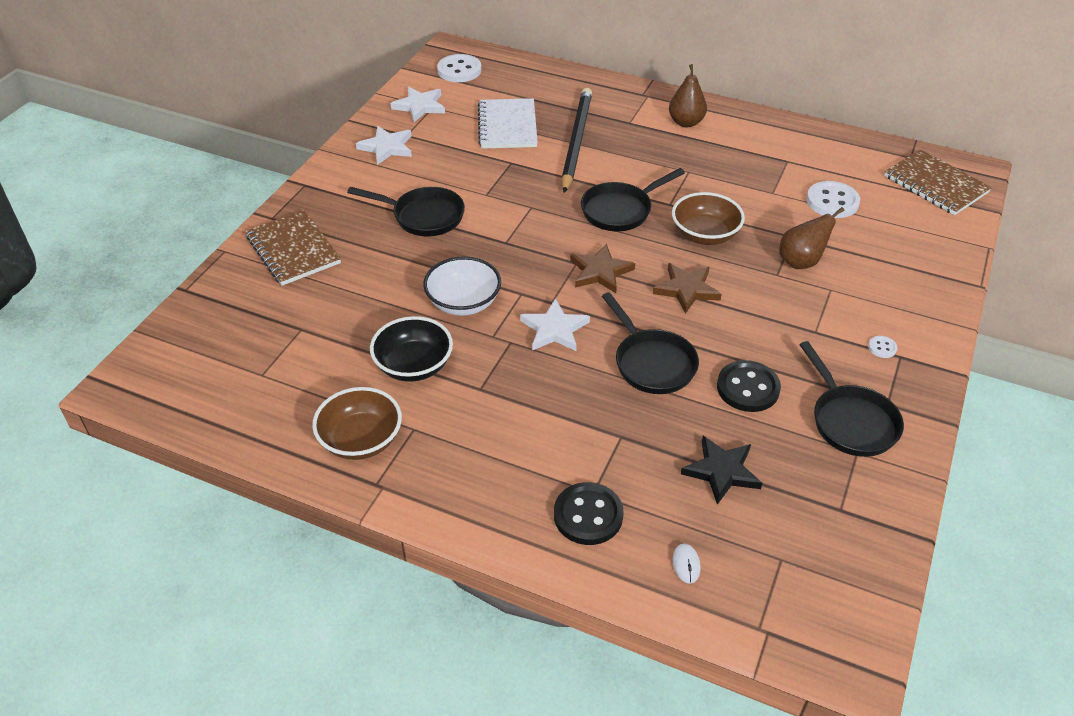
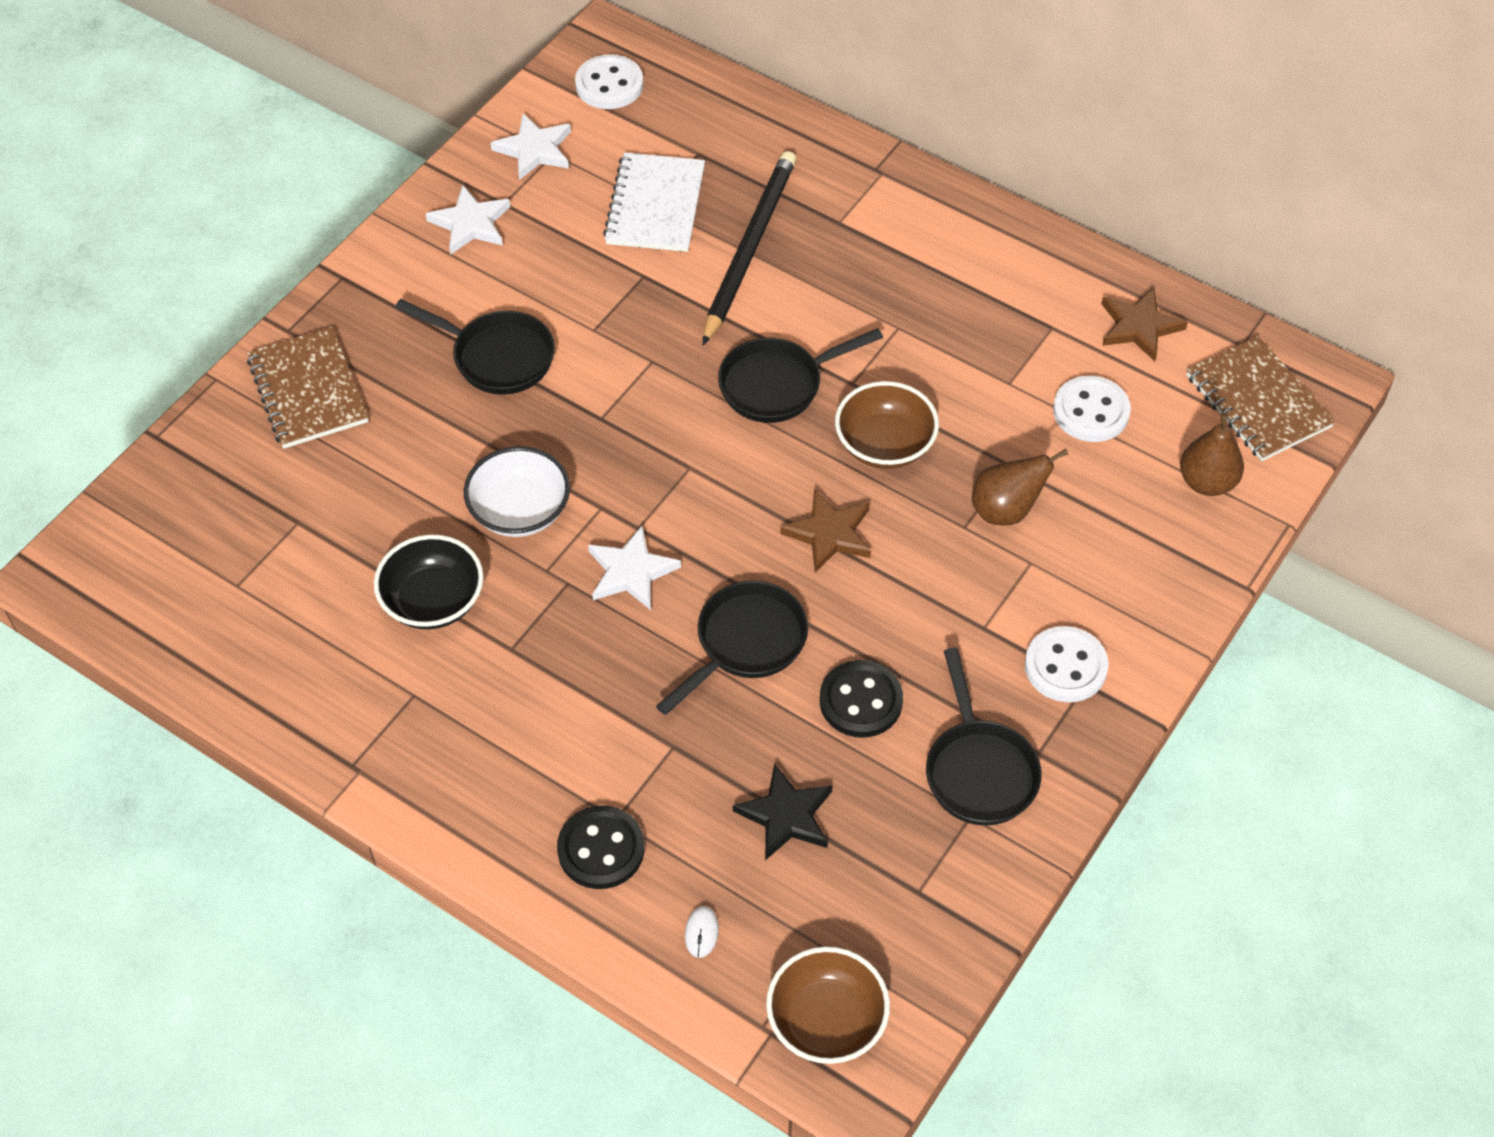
camera: 10 degrees right, 10 degrees up
(361, 440) = (345, 701): brown bowl -> brown bowl (826, 1021)
(600, 271) = (719, 487): brown star -> brown star (1139, 326)
(651, 363) = (745, 643): black pan -> black pan turned 120 degrees counterclockwise
(686, 122) = (924, 233): brown pear -> brown pear (1207, 482)
(882, 348) = (1065, 666): white button -> white button, size x2.17

